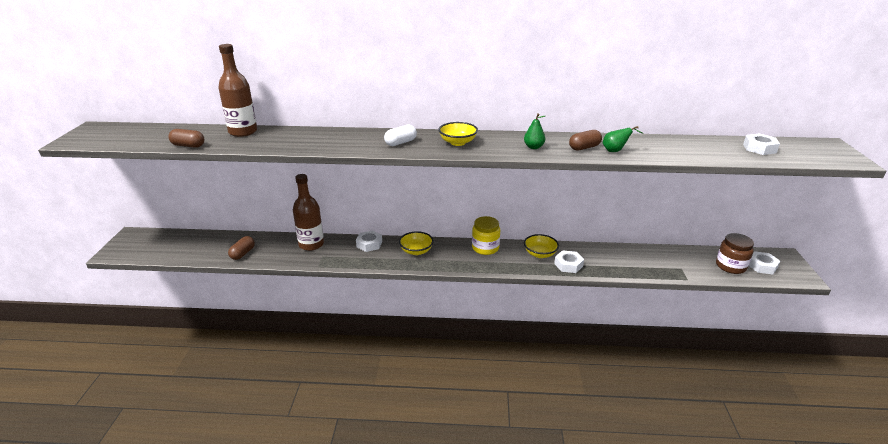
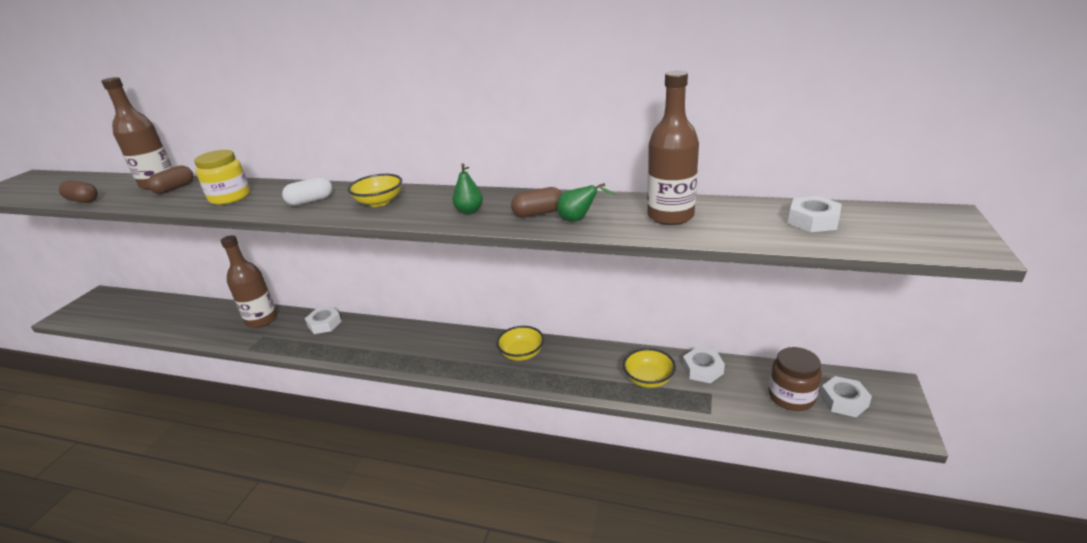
camera: 15 degrees right, 0 degrees up
(243, 253) = (183, 326): brown capsule -> brown capsule (175, 188)
(416, 251) = (371, 337): yellow bowl -> yellow bowl (648, 379)
(485, 248) = (457, 339): yellow jar -> yellow jar (230, 197)
(568, 265) = (549, 373): white nut -> white nut (702, 369)
(673, 147) = (670, 216): none -> brown bottle

